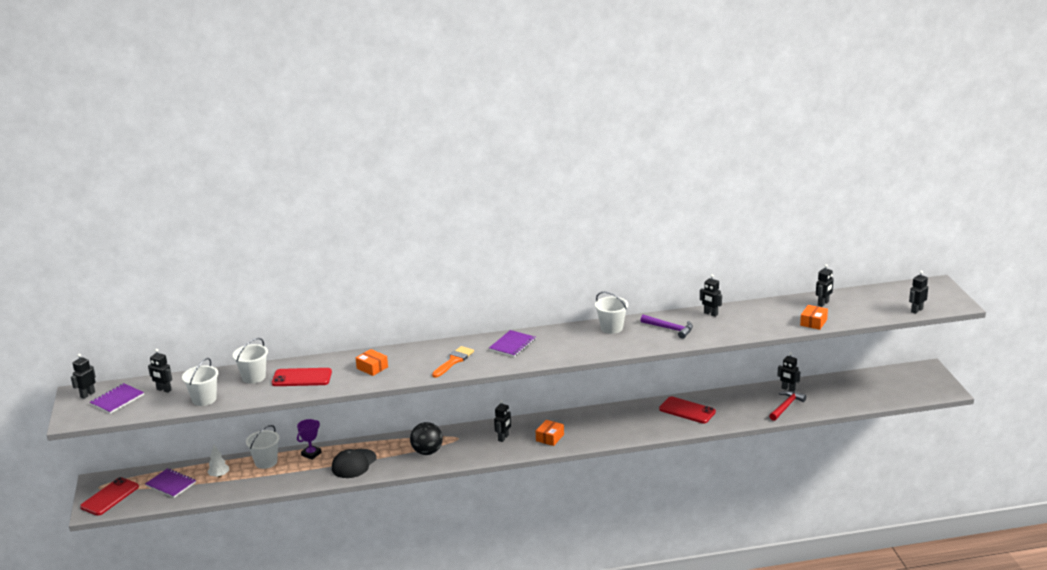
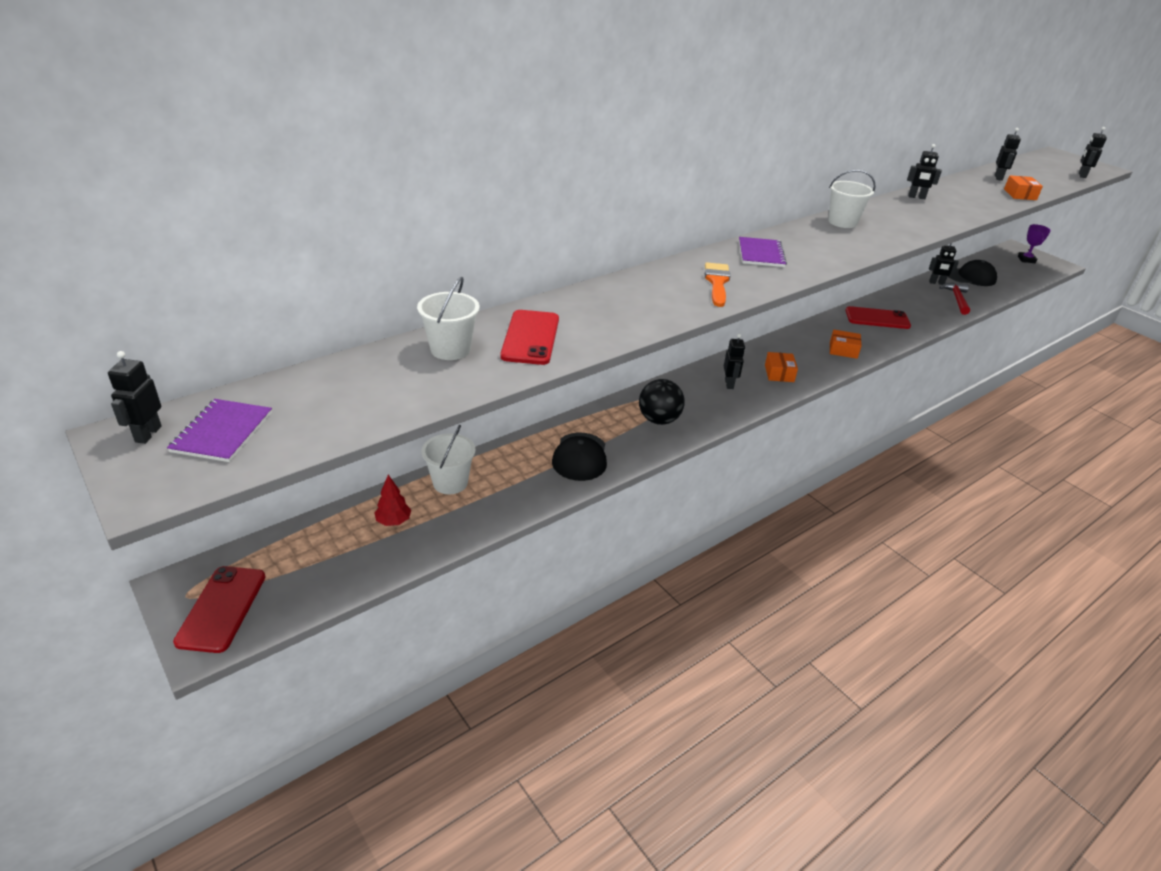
camera: 30 degrees left, 10 degrees up
(164, 390) = (305, 397): black robot -> none
(171, 484) = (321, 556): purple notebook -> none
(204, 399) = (399, 400): white bucket -> none
(219, 475) = (393, 521): white tree -> red tree
(302, 378) = (530, 338): red phone -> red phone turned 60 degrees counterclockwise
(311, 454) = (507, 456): purple trophy -> purple trophy (1026, 260)
(372, 368) = (619, 307): orange box -> orange box (843, 350)
(670, 329) = (902, 216): purple hammer -> none
(831, 389) = (970, 277): none -> black cap

